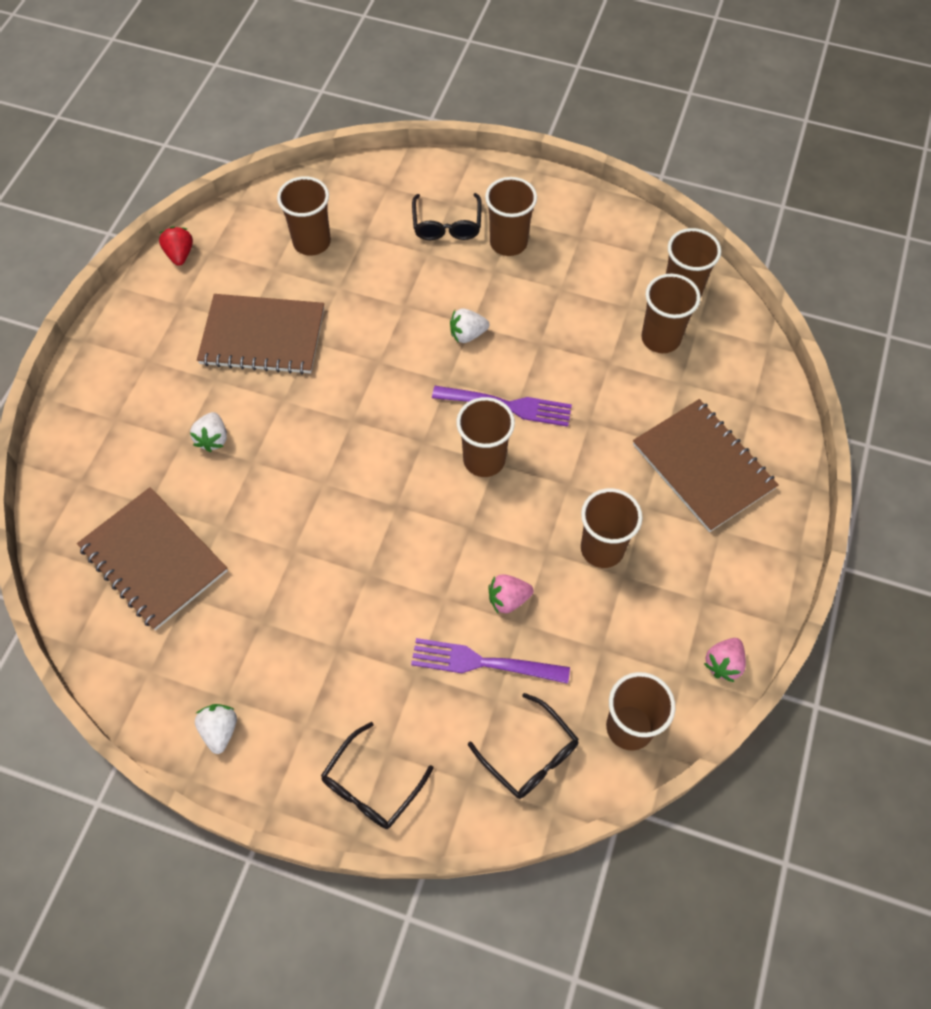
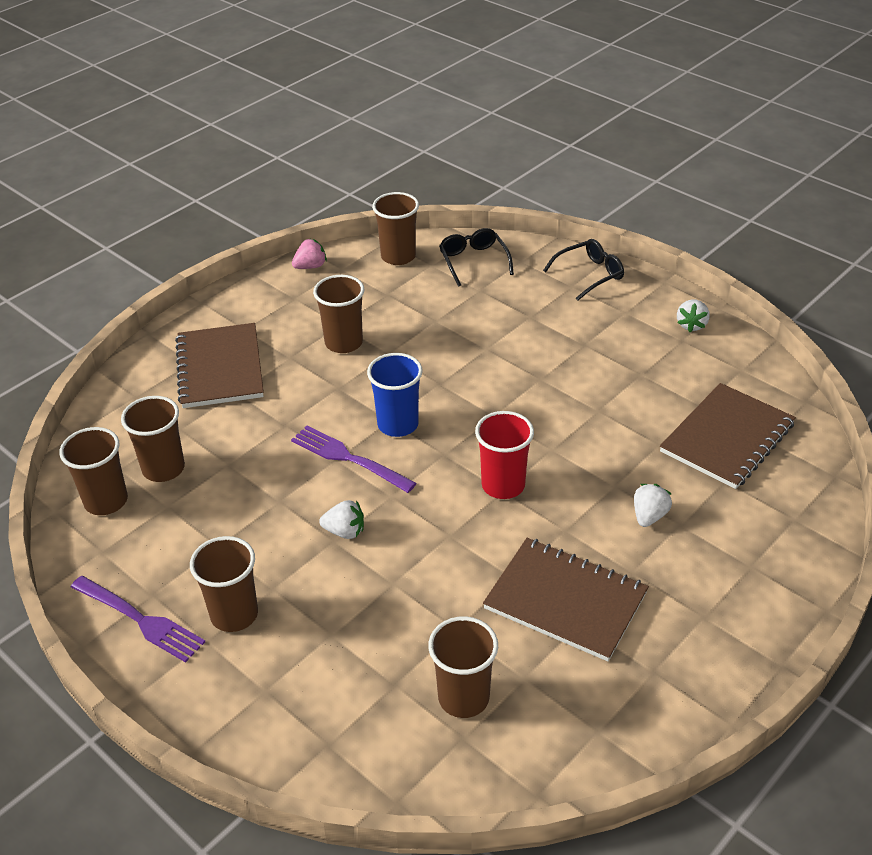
camera: 155 degrees left, 20 degrees down
(154, 559) = (727, 438): brown notebook -> brown notebook turned 60 degrees clockwise
(180, 254) = (640, 741): red strawberry -> none
(354, 426) = (503, 485): none -> red cup
(447, 225) = (289, 661): black glasses -> none
(483, 662) = (478, 309): purple fork -> purple fork (140, 620)
(484, 460) = (398, 424): brown cup -> blue cup
(508, 599) = (437, 335): pink strawberry -> none

